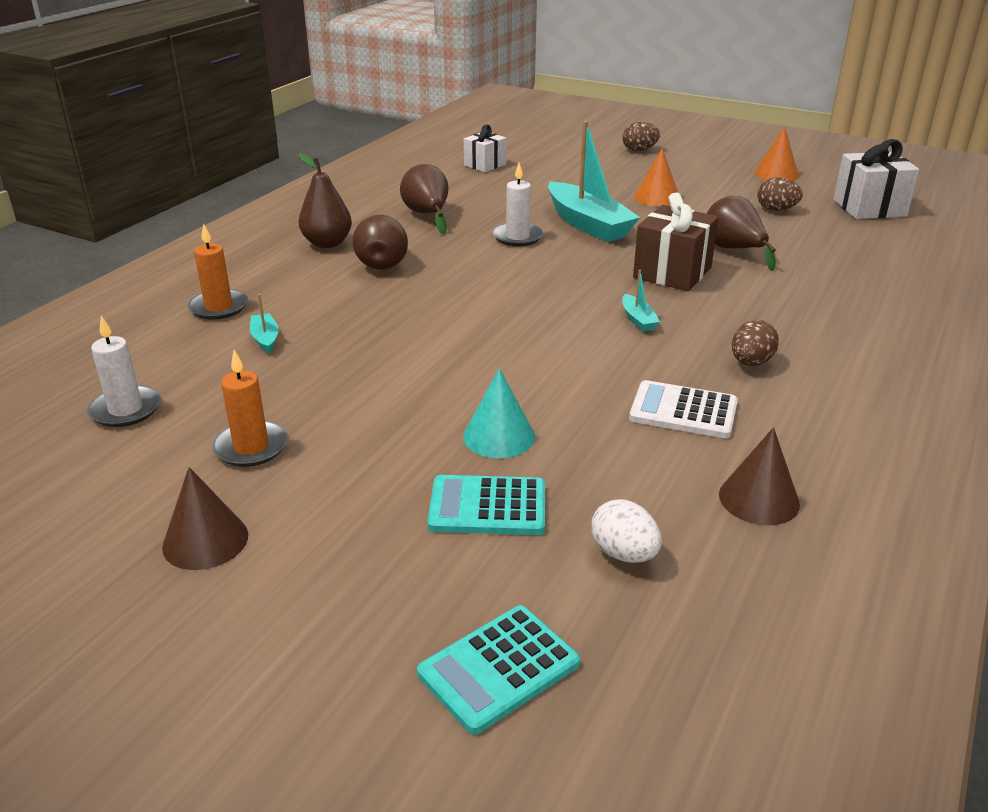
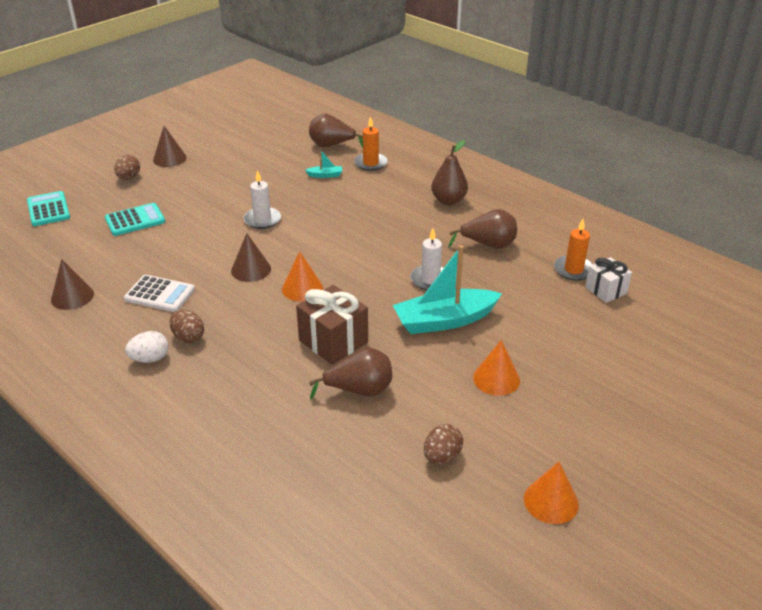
camera: 105 degrees right, 5 degrees up
(125, 409) = (278, 142): white candle -> white candle (262, 220)
(251, 447) = (225, 169): orange candle -> orange candle (573, 270)
(382, 262) = (408, 218): brown pear -> brown pear (332, 145)
(487, 507) = (135, 220): turquoise calculator -> turquoise calculator turned 45 degrees clockwise
(499, 436) = (184, 231): turquoise cone -> none
(570, 350) = (251, 269): none -> brown cone
(587, 306) = (302, 288): none -> orange cone
(624, 554) = (75, 248): white egg -> white egg (150, 359)
(638, 320) = (271, 305): turquoise boat -> none
(639, 150) = (648, 407): brown egg -> brown egg (129, 178)
(683, 411) = (160, 294): white calculator -> white calculator turned 75 degrees clockwise
(869, 208) = (423, 542): white gift -> none

